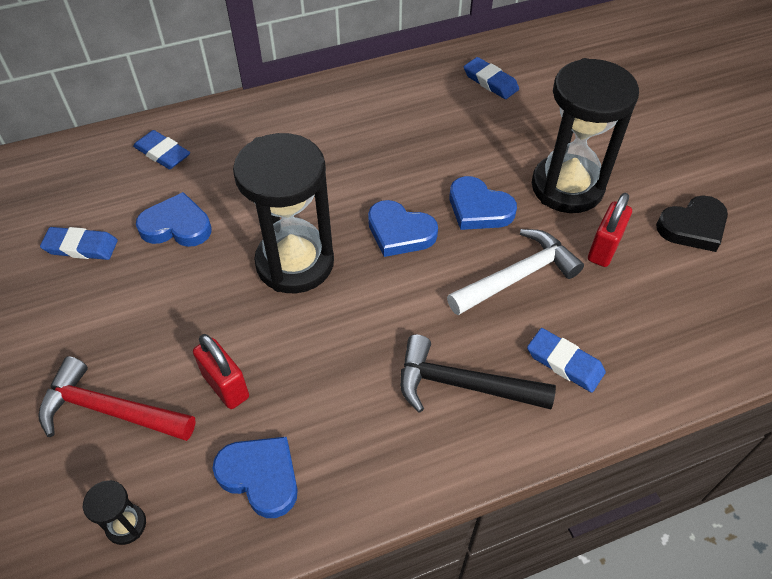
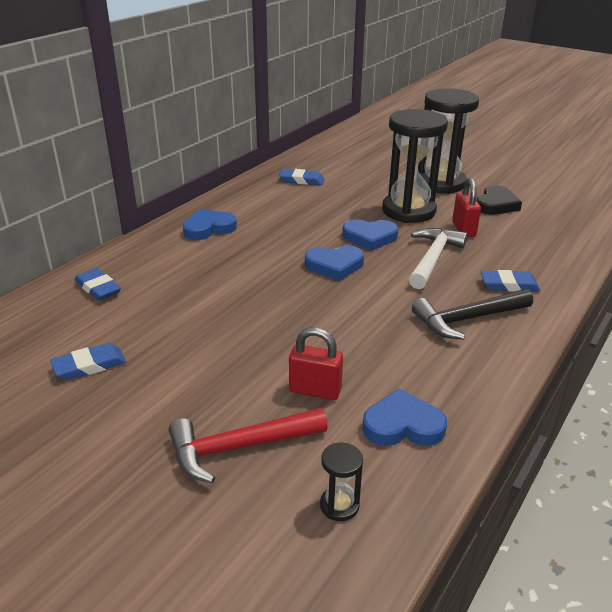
camera: 35 degrees left, 20 degrees down
(162, 153) = (98, 288): blue eraser -> blue eraser turned 45 degrees clockwise
(176, 226) = (162, 322): blue heart -> blue heart (208, 228)
(295, 263) = (281, 307): black hourglass -> black hourglass (440, 183)

